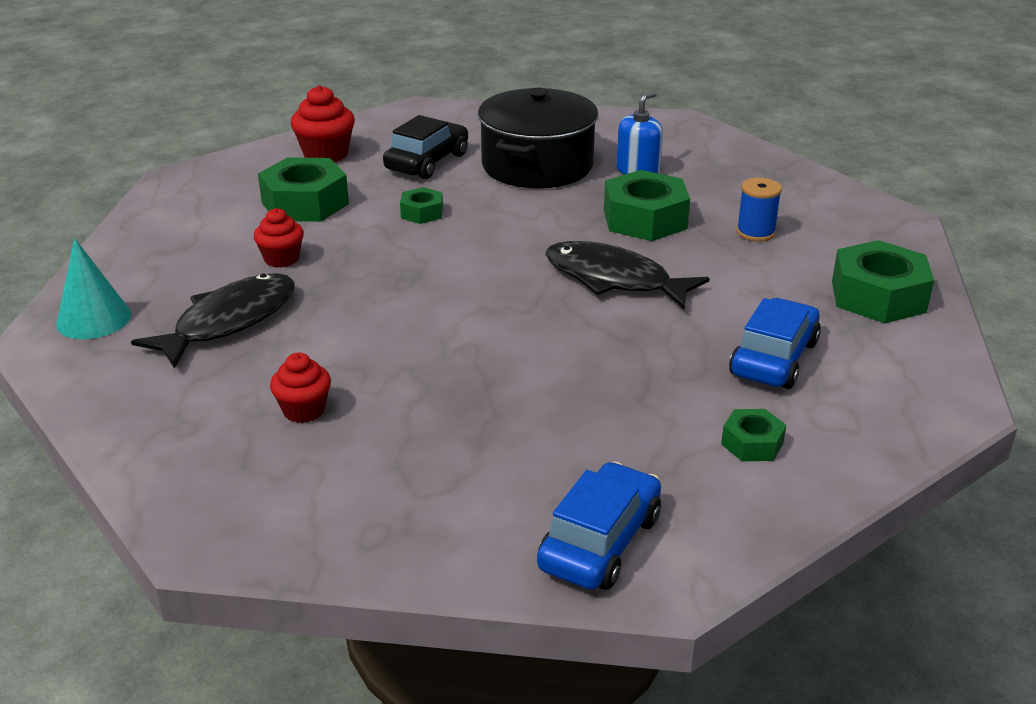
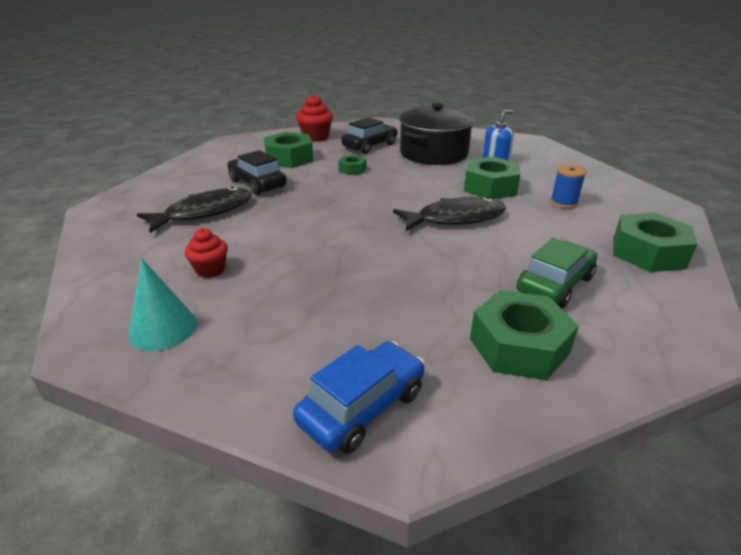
camera: 15 degrees right, 0 degrees up
(94, 319) = (132, 201): turquoise cone -> turquoise cone (163, 328)
(281, 259) = (257, 184): red cupcake -> black car
(614, 279) = (455, 218): black fish -> black fish turned 120 degrees clockwise
(752, 443) = (519, 346): green nut -> green nut, size x1.91
(773, 358) = (554, 284): blue car -> green car

